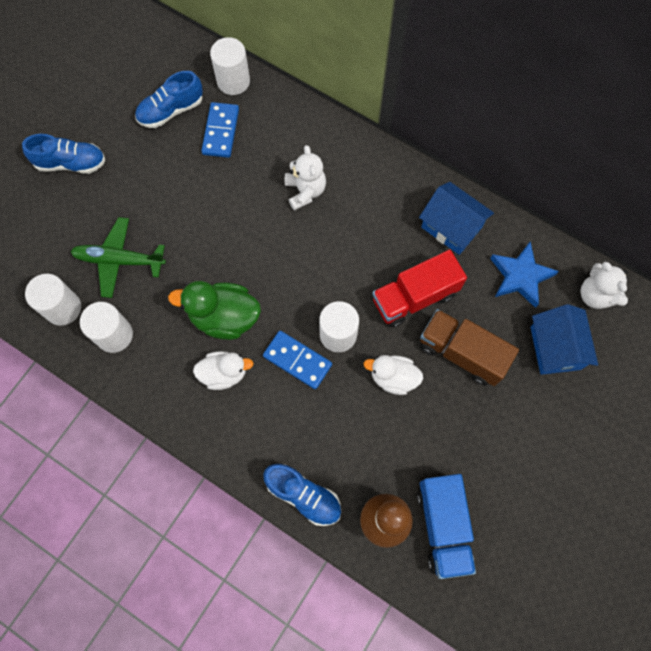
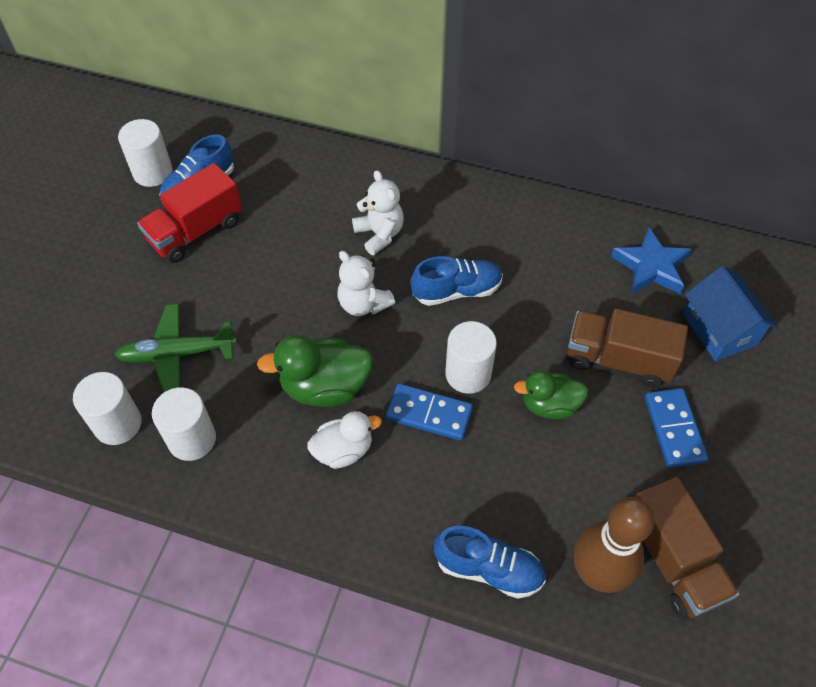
camera: 15 degrees left, 15 degrees down
(71, 163) = (91, 264): blue shoe -> blue shoe (457, 291)
(220, 131) = (263, 196): blue domino -> blue domino (674, 429)
(233, 81) = (263, 145): white cylinder -> white cylinder (153, 172)
(393, 378) = (549, 405): white duck -> green duck
(414, 297) = (542, 314): red truck -> red truck (196, 231)
(443, 526) = (672, 560): blue truck -> brown truck
(451, 227) = (556, 235): blue house -> none
(596, 295) = (740, 267): white teddy bear -> white teddy bear (363, 304)

